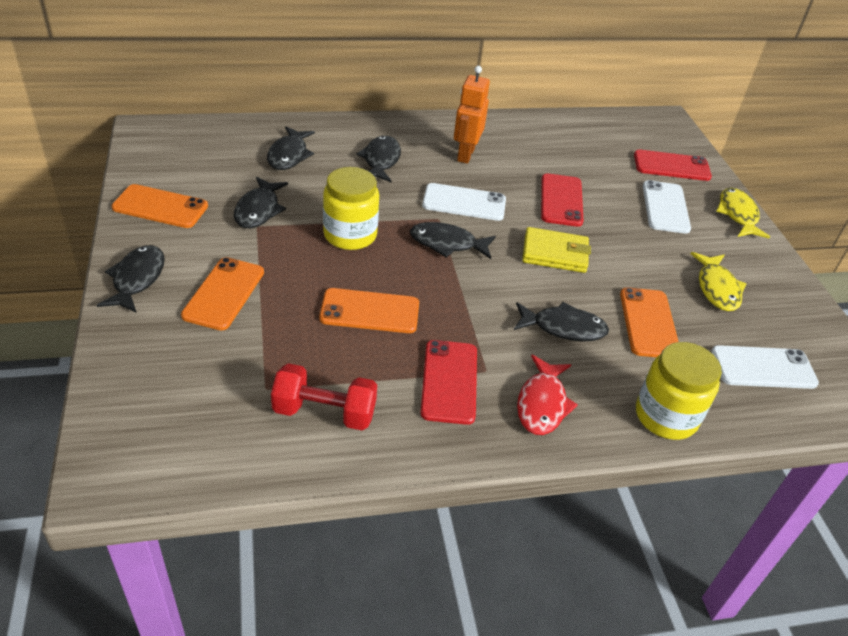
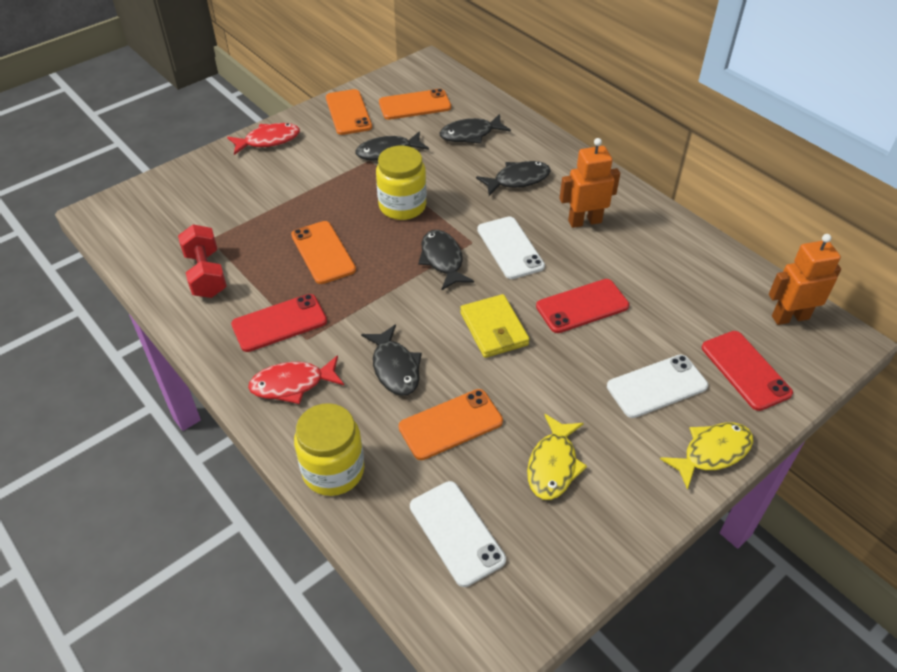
camera: 65 degrees right, 5 degrees up
(137, 279) = (268, 140): black fish -> red fish
(224, 293) = (285, 180): orange phone -> orange phone (415, 105)
(634, 126) = (790, 317): none -> orange robot
(717, 288) = (553, 465): yellow fish -> yellow fish turned 45 degrees counterclockwise

